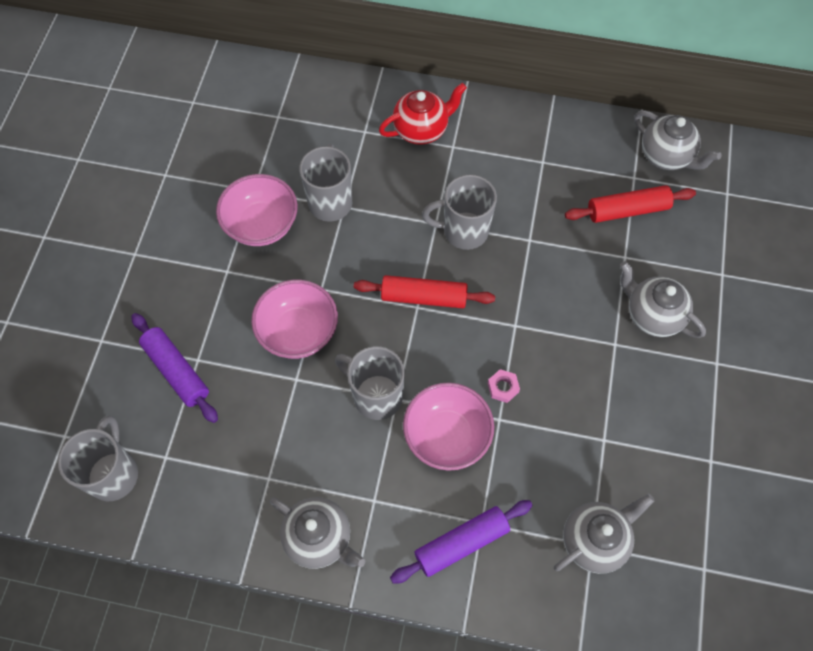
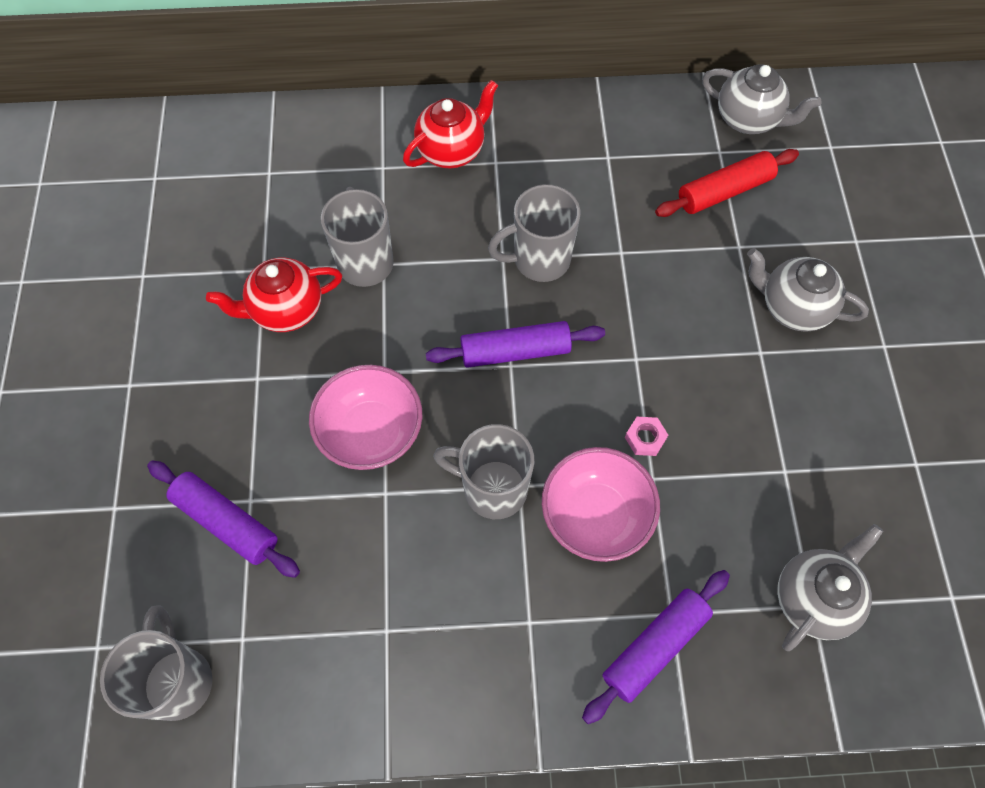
camera: 15 degrees left, 0 degrees up
(262, 225) = (286, 310): pink bowl -> red teapot
(319, 538) = (474, 690): grey teapot -> none
(424, 297) = (515, 351): red rolling pin -> purple rolling pin

